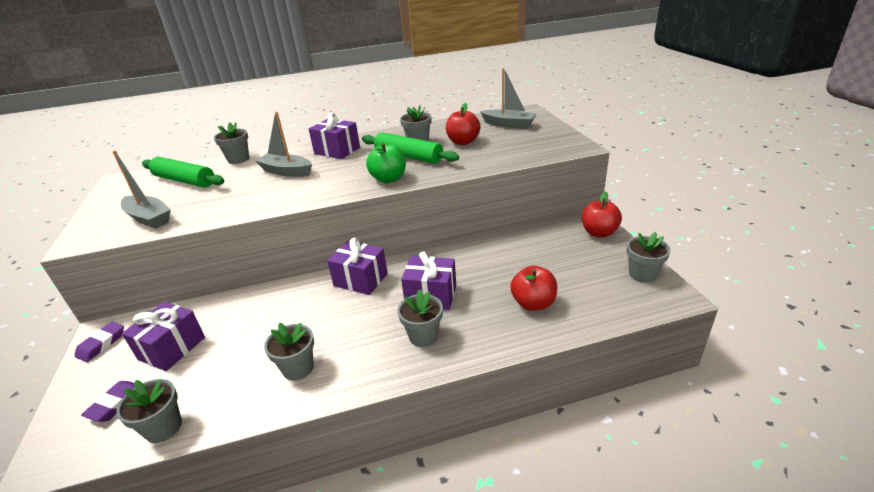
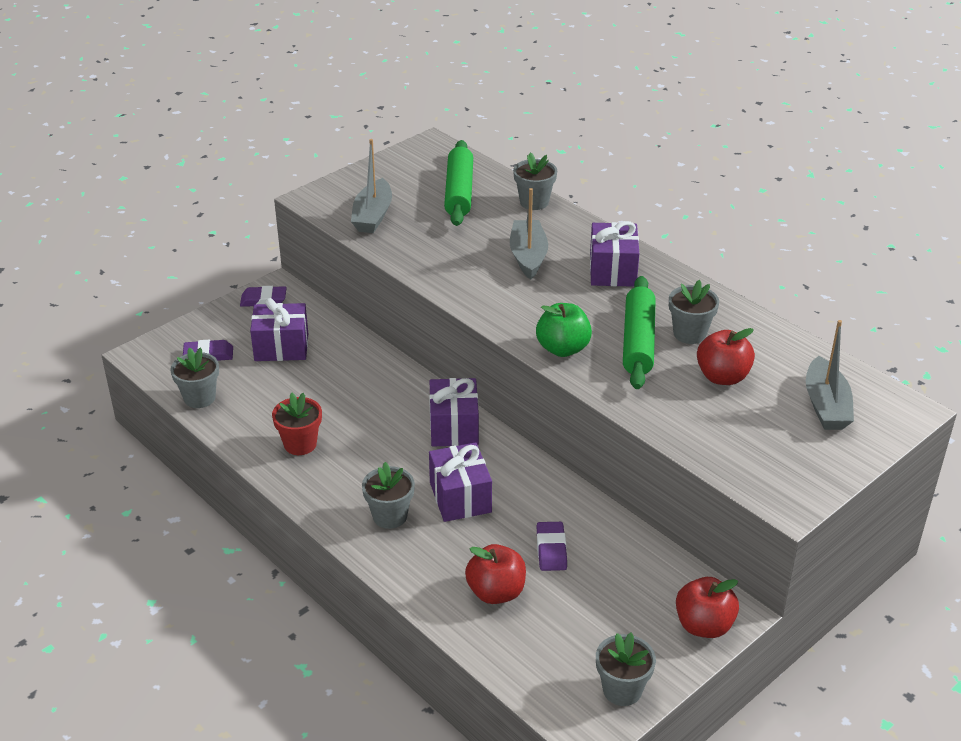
camera: 60 degrees right, 5 degrees up
(298, 368) = (300, 444): grey flower pot -> red flower pot
(507, 269) = (551, 549): none -> purple eraser

